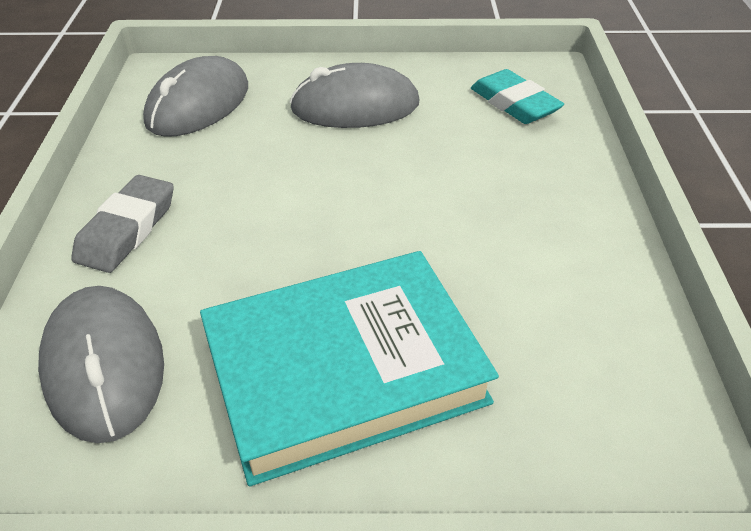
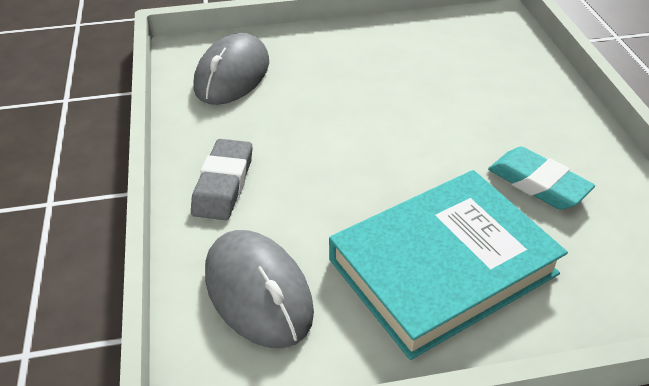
camera: 10 degrees left, 0 degrees up
(355, 106) = (361, 62): grey mouse -> none
(514, 104) = (484, 46): turquoise eraser -> turquoise eraser (537, 184)

